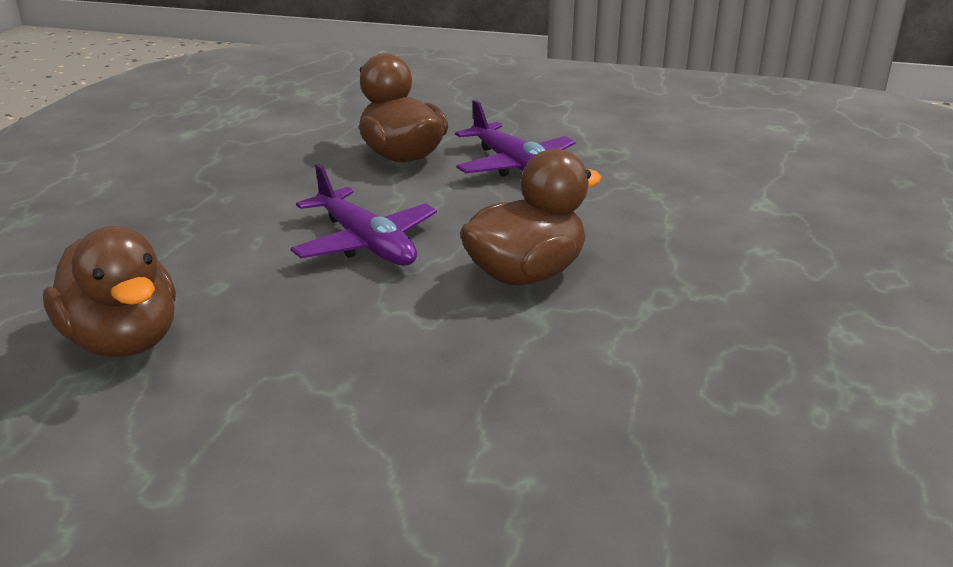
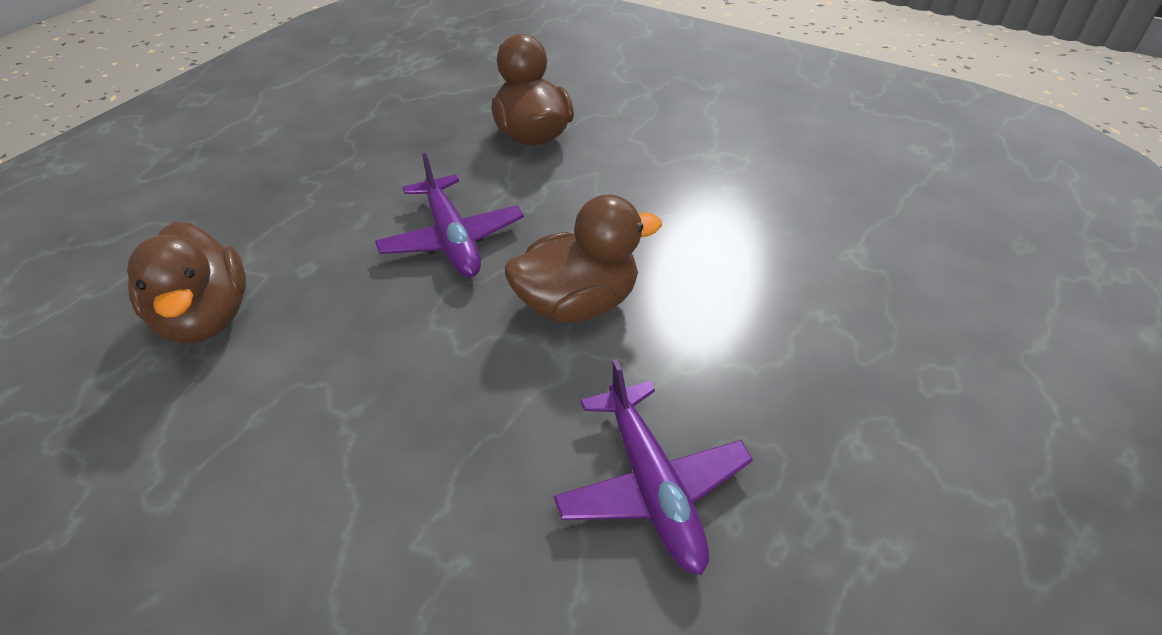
camera: 15 degrees right, 15 degrees up
(515, 166) = (630, 164): purple plane -> purple plane (651, 486)

